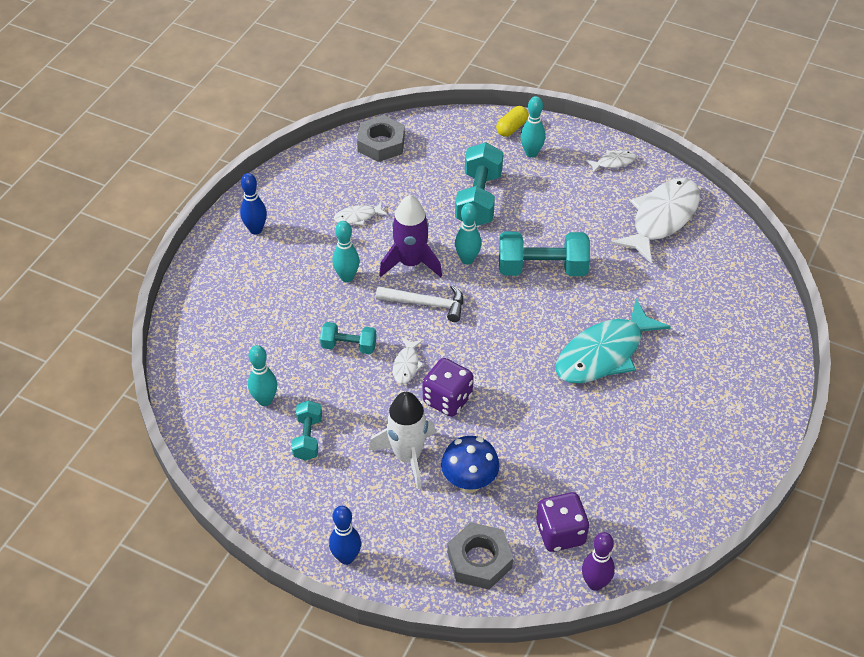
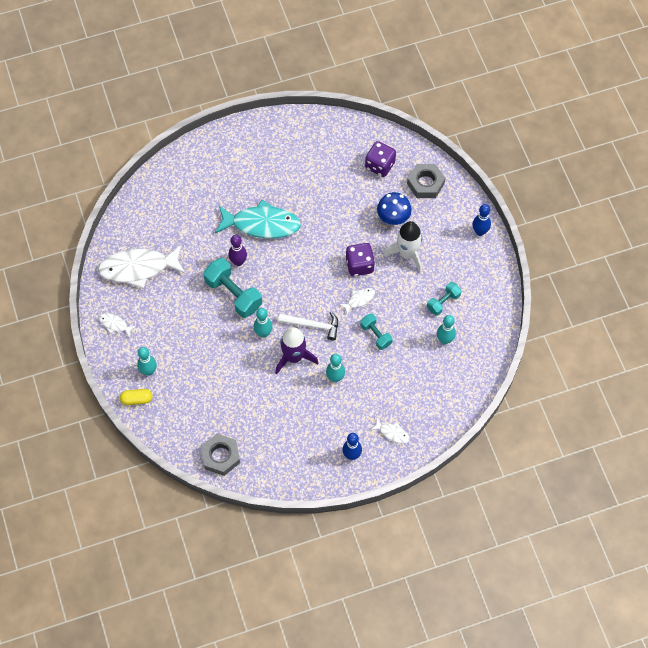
camera: 135 degrees left, 15 degrees up
(358, 217) = (289, 413): white fish -> white fish (392, 433)
(426, 304) = (313, 325): white hammer -> white hammer turned 135 degrees clockwise
(478, 199) = (213, 366): turquoise dumbbell -> none
(595, 583) = (389, 135): purple bowling pin -> purple bowling pin (238, 262)

